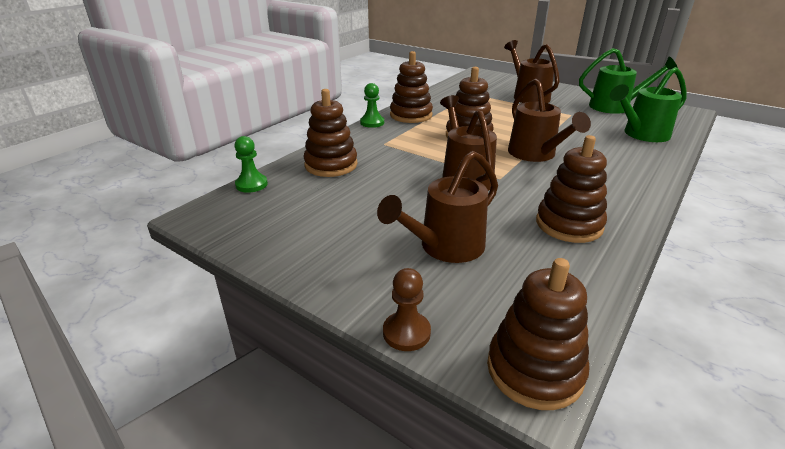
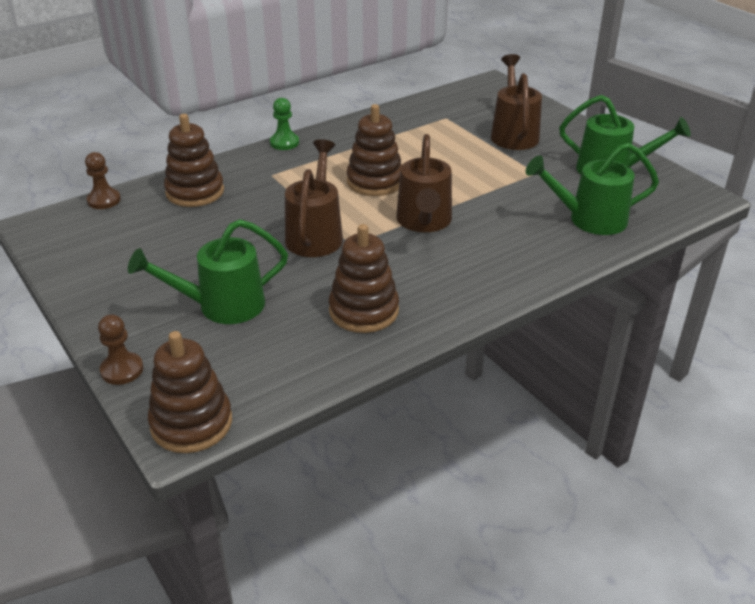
camera: 20 degrees right, 5 degrees up
(251, 184) = (104, 200): green pawn -> brown pawn
(411, 115) = (338, 139): brown stacking toy -> none
(444, 247) = (221, 306): brown watering can -> green watering can

